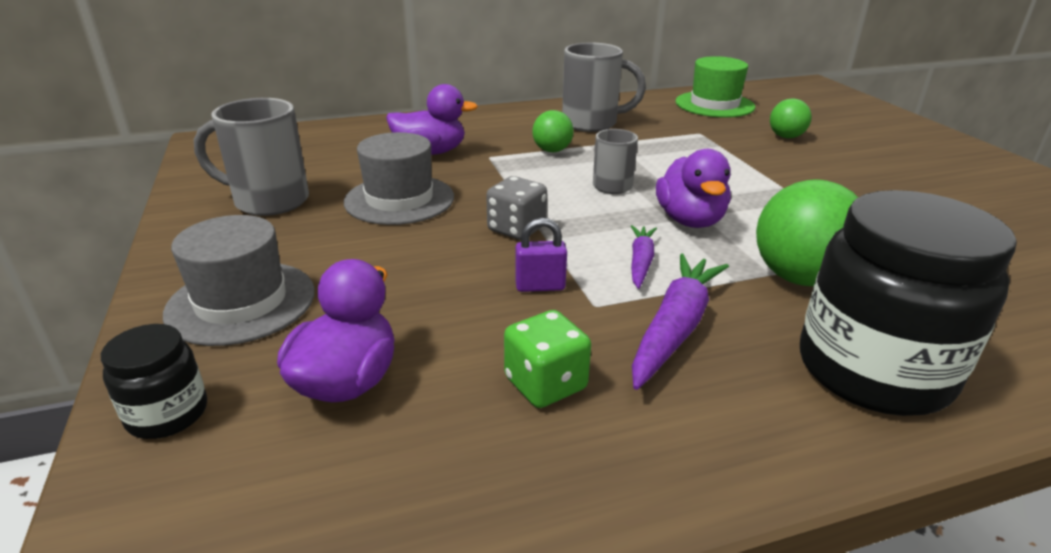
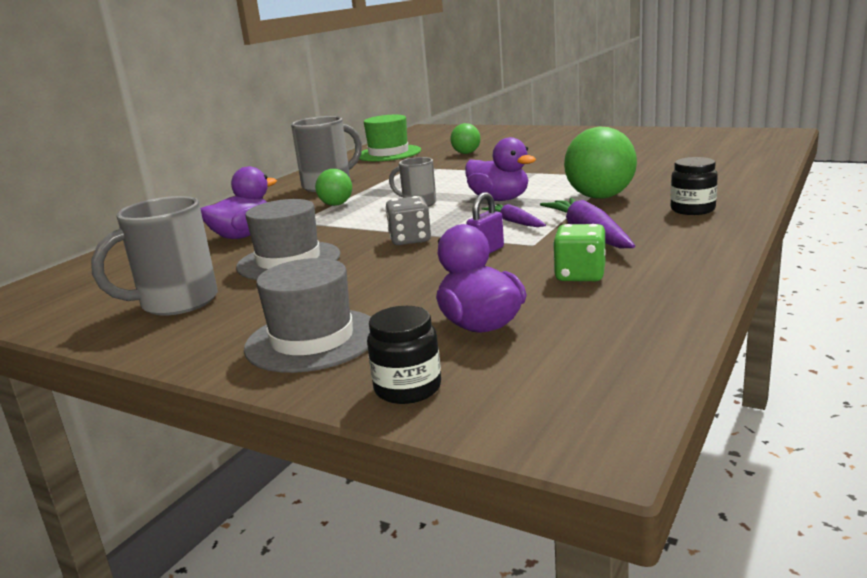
camera: 40 degrees left, 10 degrees down
(873, 370) = (692, 209): black jar -> black jar, size x0.48

